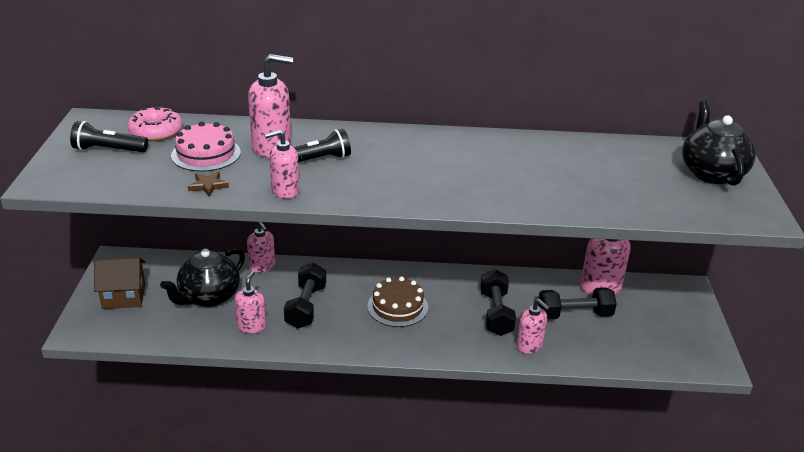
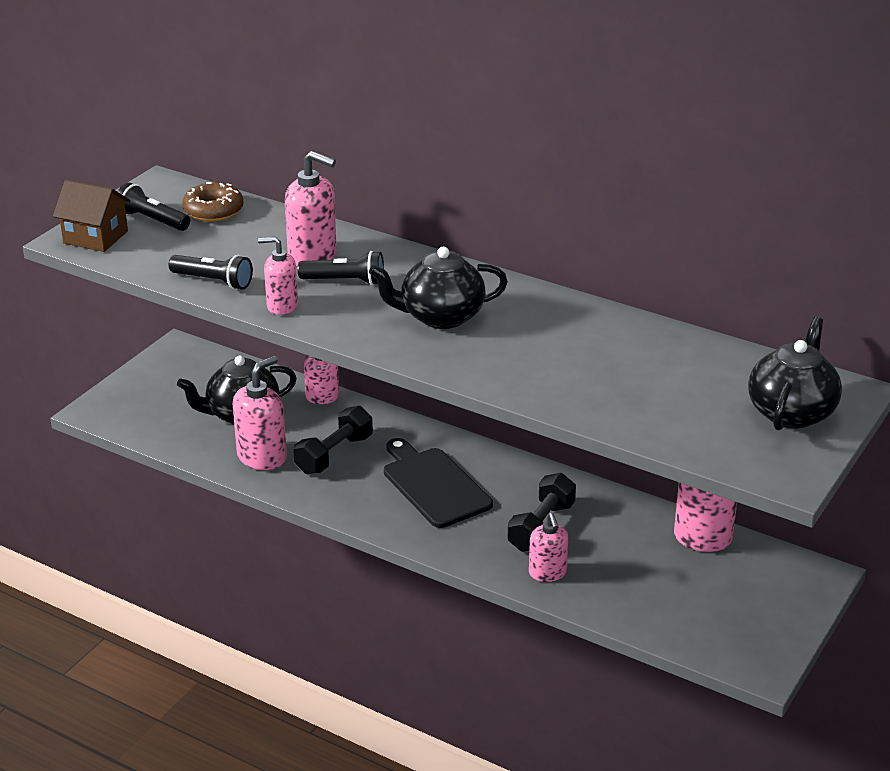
camera: 30 degrees right, 0 degrees up
(124, 296) = (159, 389): brown house -> brown house (95, 237)
(156, 131) = (213, 210): pink donut -> brown donut
(206, 154) = (240, 247): pink cake -> none
(208, 186) = (213, 281): brown star -> black flashlight
(251, 326) = (262, 457): pink soap dispenser -> pink soap dispenser, size x1.55
(397, 307) = (434, 485): brown cake -> black cutting board
(415, 168) = (440, 317): none -> black teapot
(574, 315) = (636, 558): black dumbbell -> none

